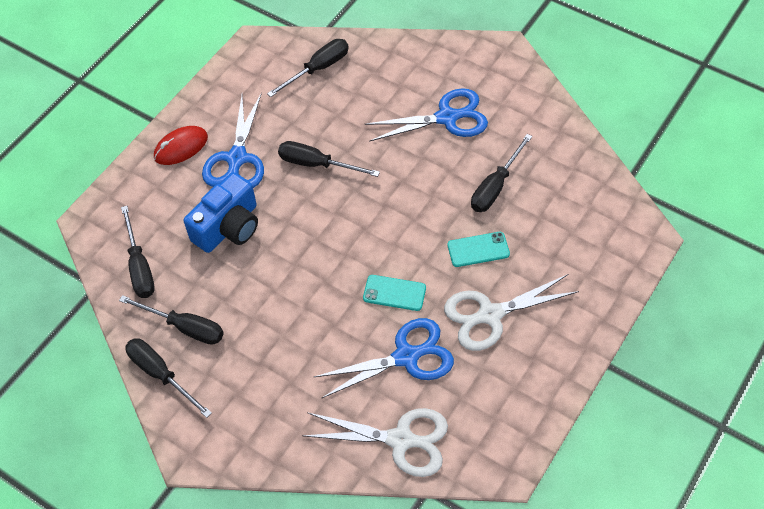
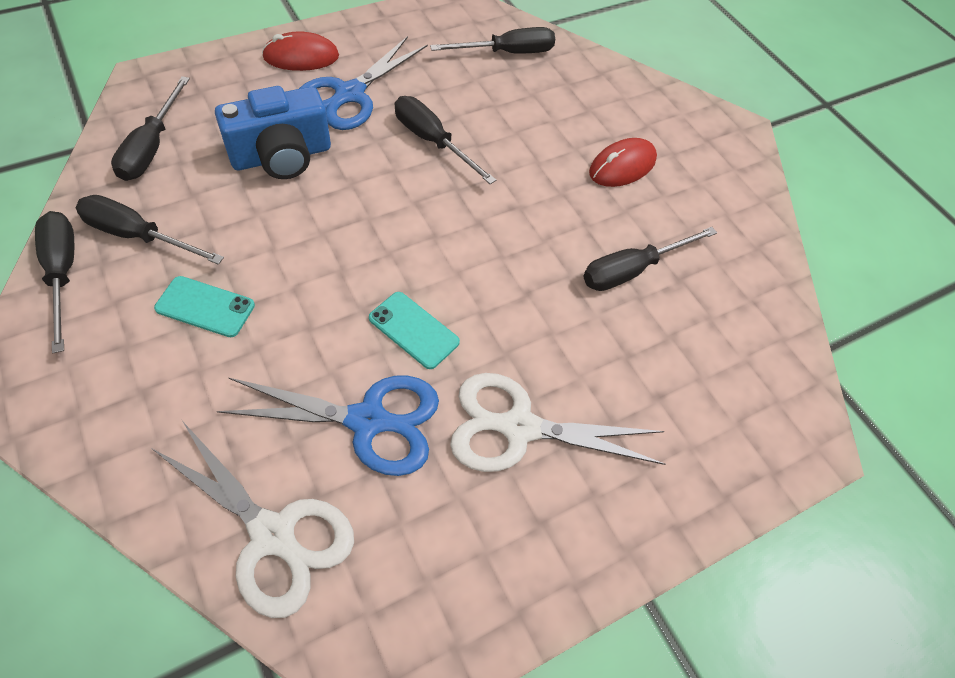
camera: 20 degrees right, 0 degrees up
(185, 327) = (138, 236): black screwdriver -> black screwdriver turned 150 degrees clockwise
(447, 117) = (622, 166): blue scissors -> red mouse
(478, 249) = (559, 334): turquoise phone -> turquoise phone (205, 307)

